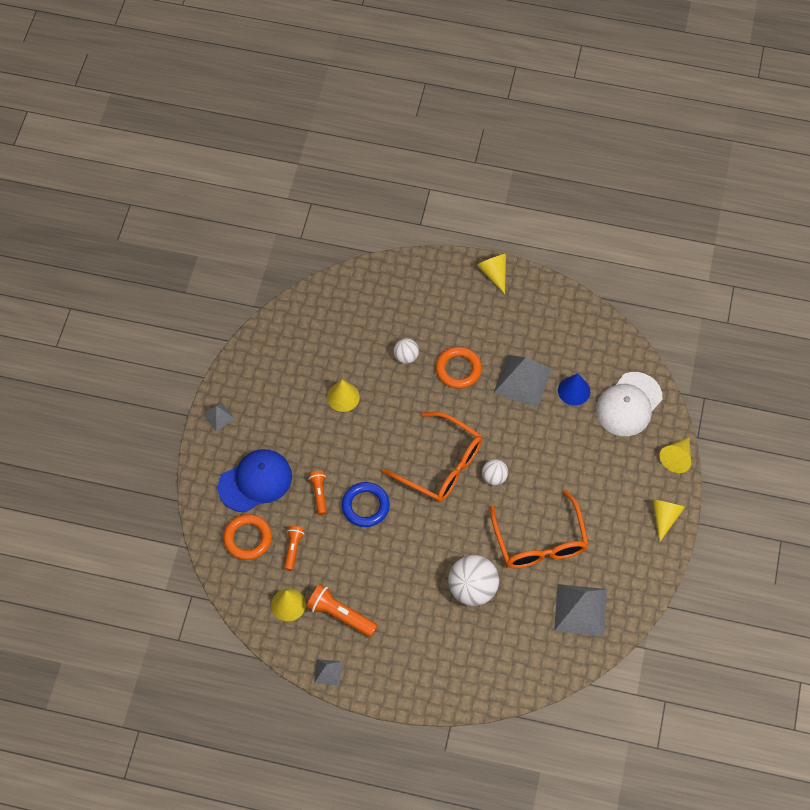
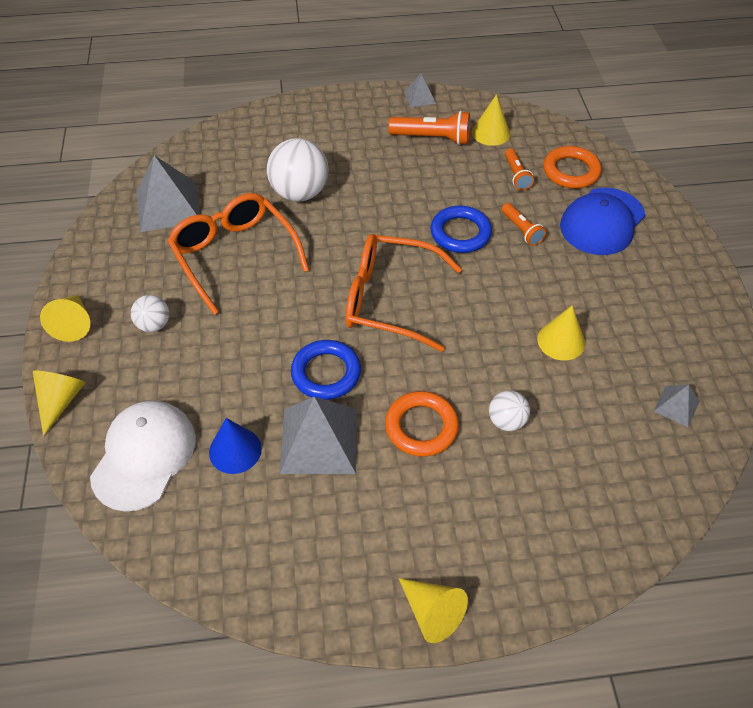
camera: 160 degrees right, 10 degrees down
(218, 416) = (697, 272): grey pyramid -> grey pyramid (676, 406)
(494, 477) = (315, 305): white ball -> white ball (154, 325)
(503, 423) = (326, 373): none -> blue ring

